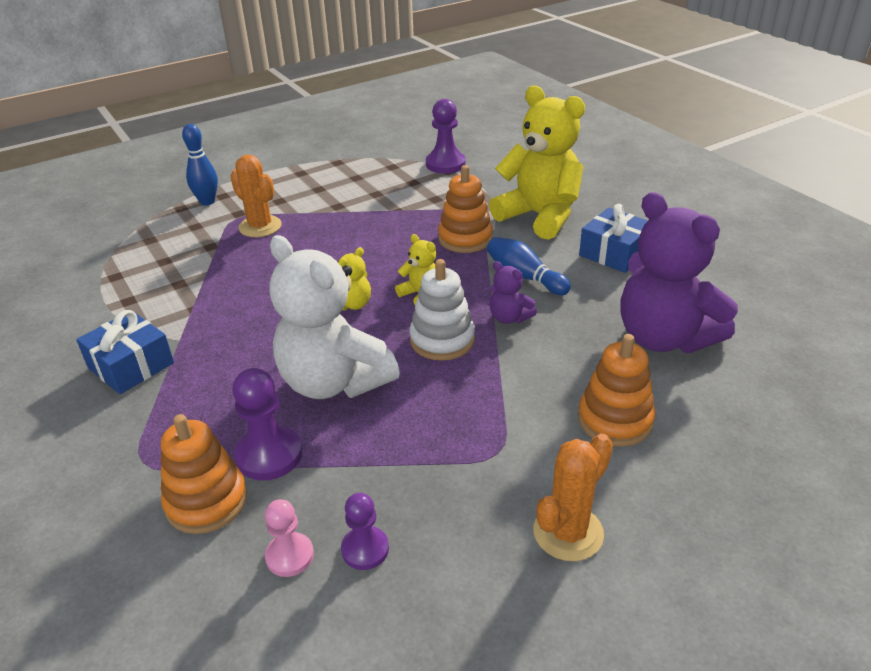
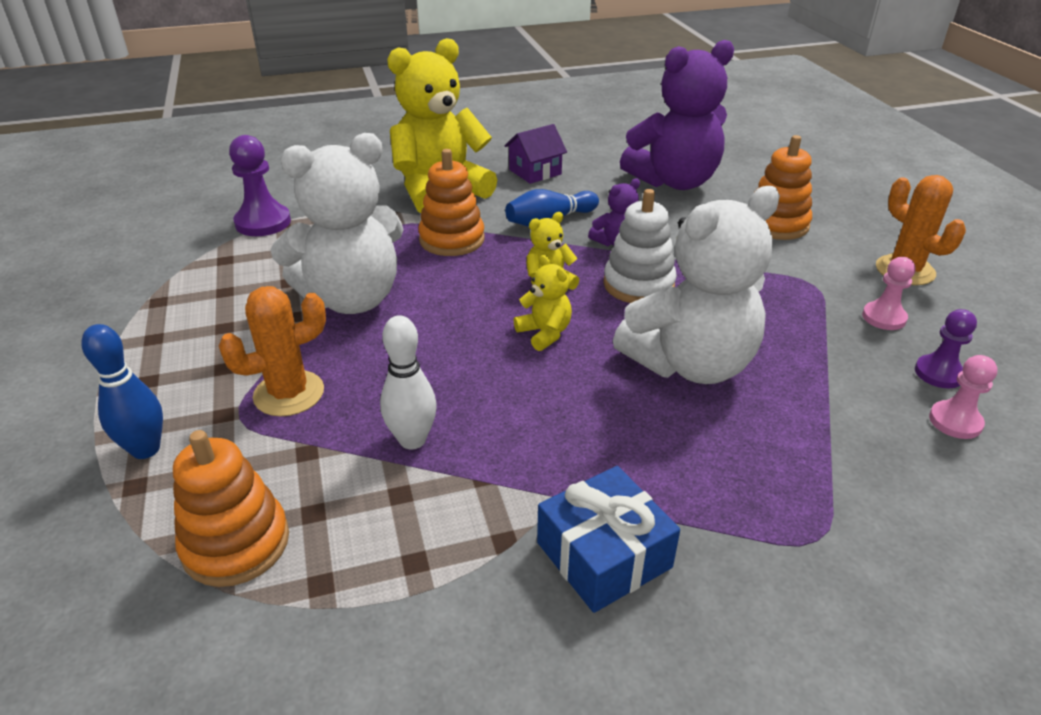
camera: 75 degrees left, 0 degrees up
(206, 501) = (885, 480): orange stacking toy -> orange stacking toy (236, 543)
(225, 277) = (412, 440): none -> white bowling pin
(269, 455) = (810, 424): purple pawn -> none
(365, 220) = (352, 299): none -> white teddy bear
(454, 509) = (884, 317): none -> pink pawn
(614, 253) = (535, 172): blue gift -> purple house

